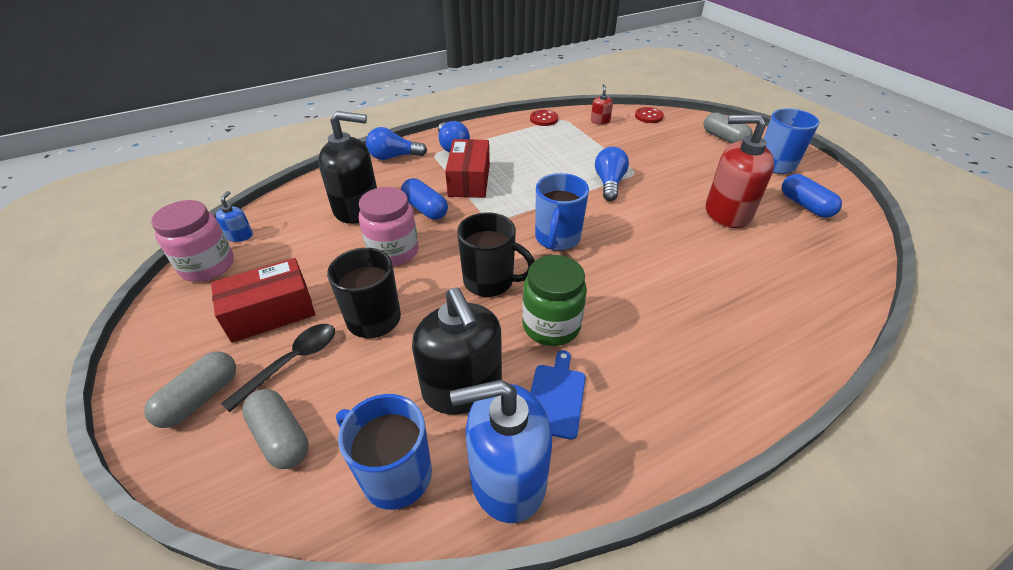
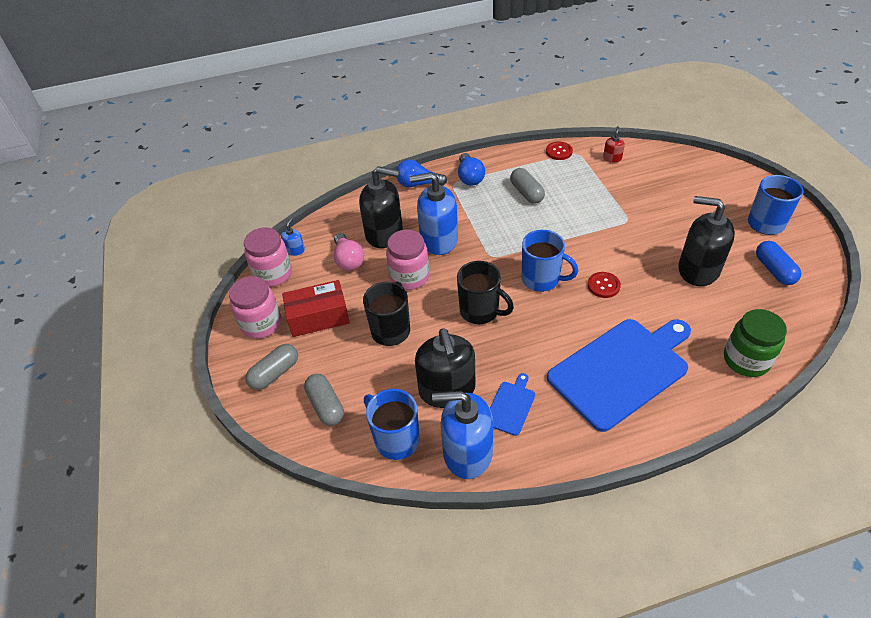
camera: 15 degrees right, 5 degrees up
(184, 330) = (261, 324): none -> pink jar
(292, 362) = (333, 356): black spoon -> none
(312, 240) = (348, 260): none -> pink light bulb
(425, 209) = (438, 240): blue capsule -> blue soap dispenser
(469, 180) = (479, 215): red box -> none
(551, 325) = (519, 353): green jar -> green jar (746, 360)
(557, 238) = (541, 279): blue mug -> blue mug turned 90 degrees counterclockwise
(609, 183) = (601, 229): blue light bulb -> none
(648, 116) = (661, 156): red button -> red button (603, 286)
(684, 330) = (621, 370): none -> blue cutting board
(724, 138) = (727, 189): grey capsule -> grey capsule (526, 193)
(727, 212) = (698, 269): red soap dispenser -> black soap dispenser

